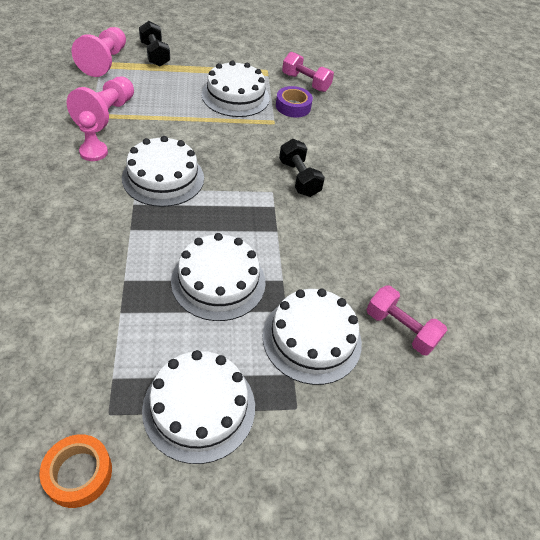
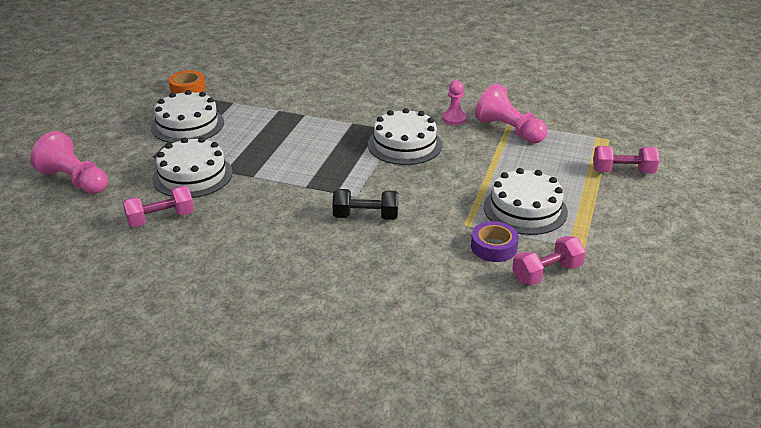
camera: 120 degrees right, 15 degrees down
(105, 62) = (607, 140): pink pawn -> pink pawn (75, 180)
(155, 54) = (623, 171): black dumbbell -> pink dumbbell
(218, 281) = (275, 149): white cake -> none

